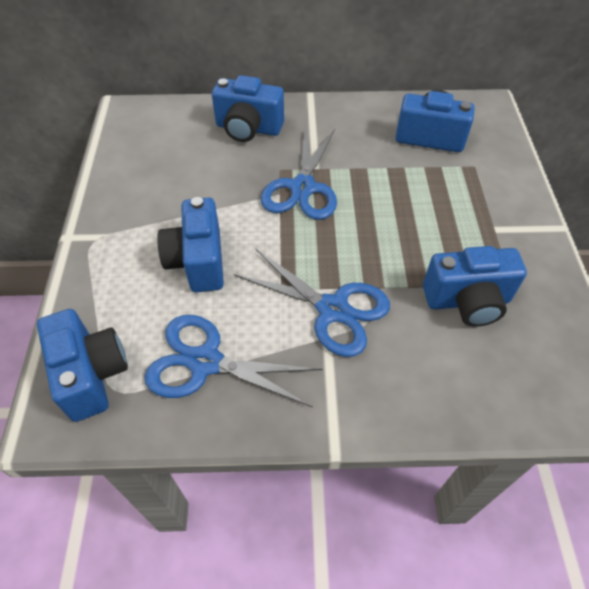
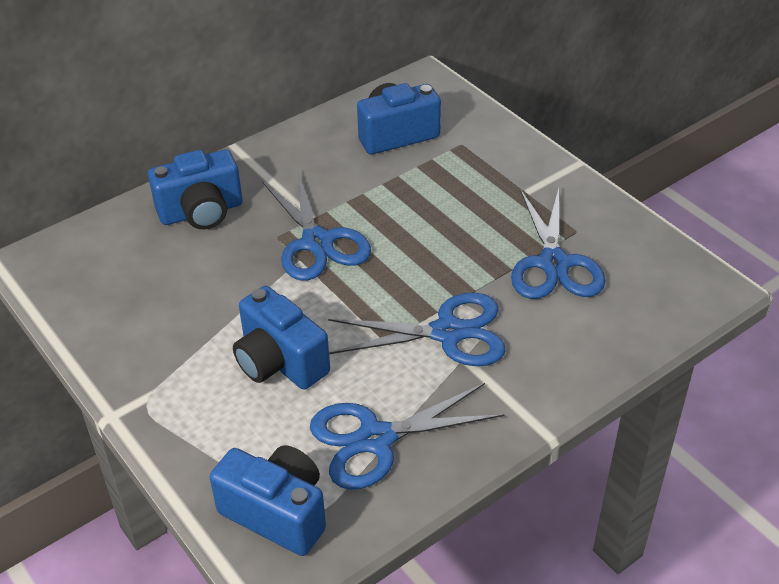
camera: 35 degrees left, 10 degrees down
(467, 301) = (553, 264): blue camera -> blue scissors

